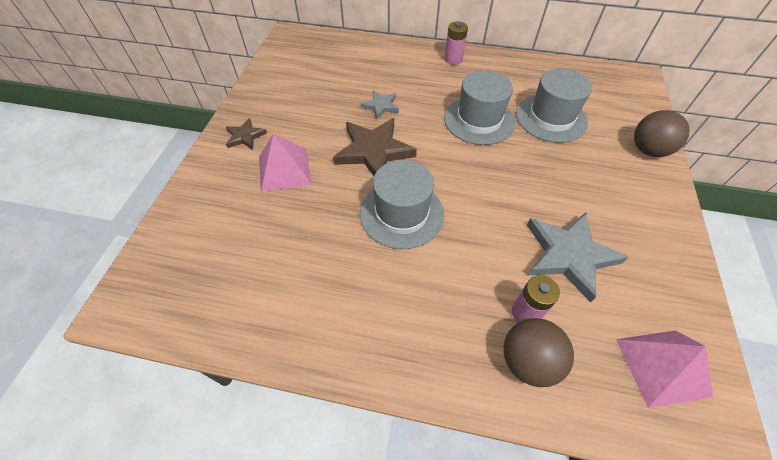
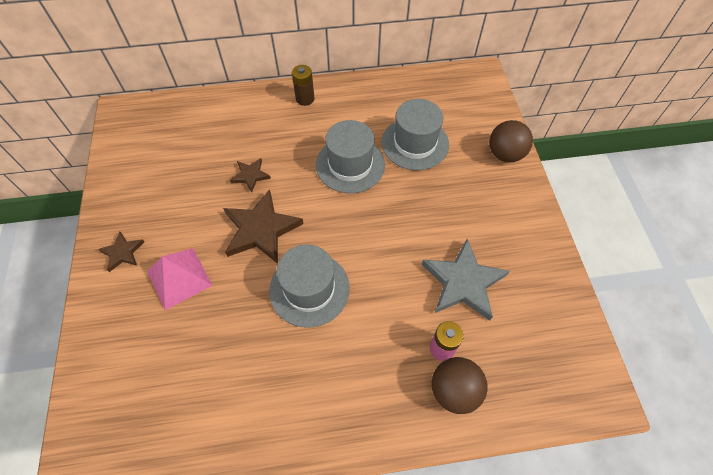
camera: 20 degrees left, 5 degrees up
(380, 106) = (250, 175): grey star -> brown star
(453, 59) = (305, 99): pink battery -> brown battery
(662, 367) = (554, 357): pink pyramid -> none

